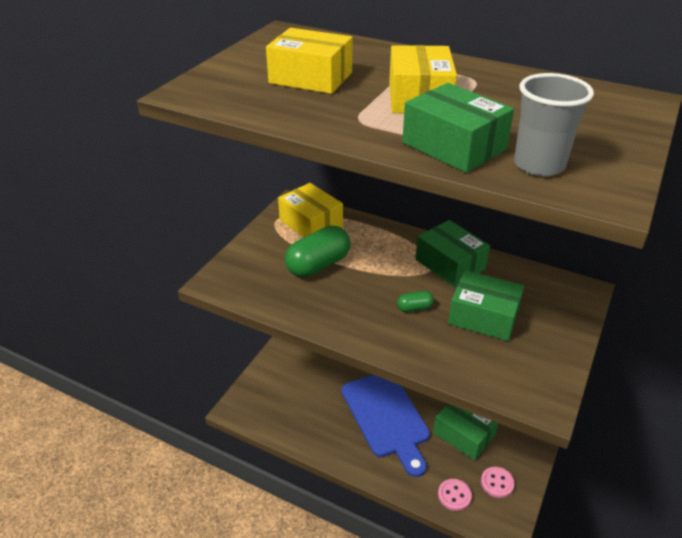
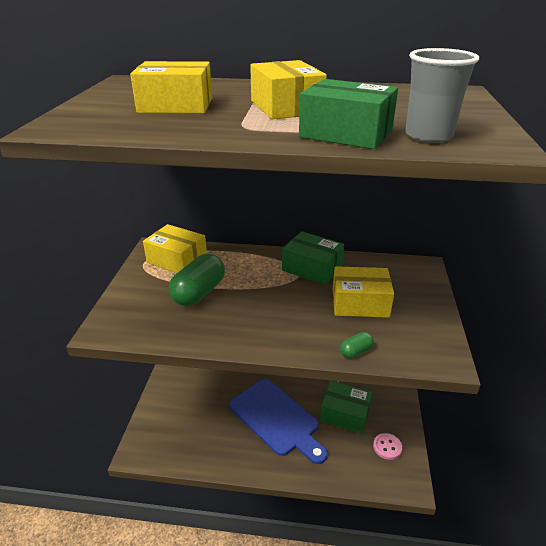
camera: 20 degrees left, 5 degrees down
(414, 308) = (300, 309): green capsule -> green capsule (355, 351)
(454, 495) = (358, 469): pink button -> none
(483, 316) = (360, 303): green box -> yellow box

